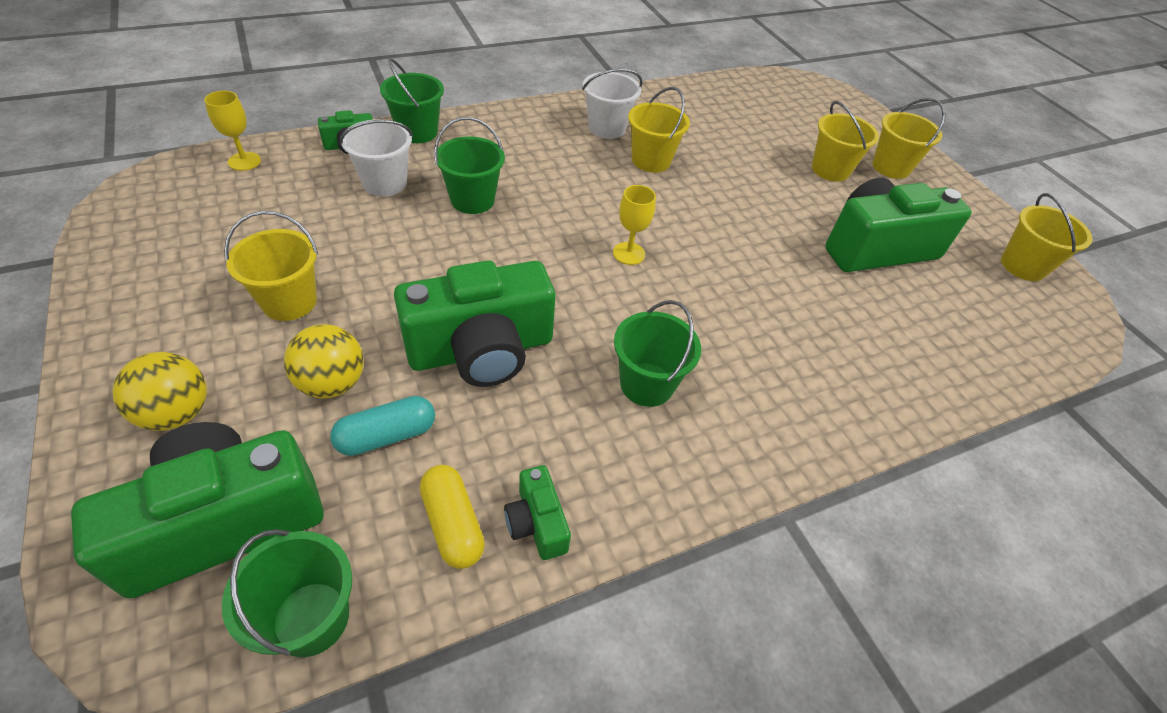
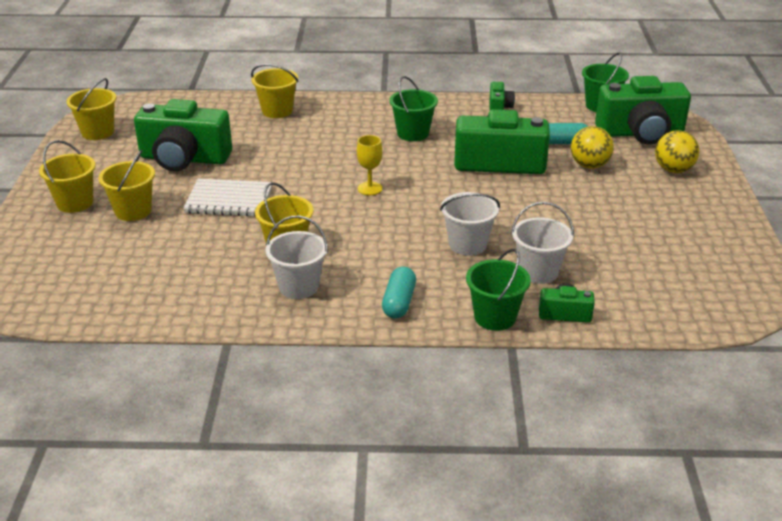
camera: 150 degrees left, 15 degrees down
(244, 161) = (665, 315): yellow goblet -> none
(289, 301) = (616, 205): yellow bucket -> yellow bucket (277, 111)
(453, 524) = (537, 114): yellow capsule -> none
(472, 200) = (467, 244): green bucket -> white bucket
(510, 130) = (399, 302): none -> turquoise capsule
(761, 201) = (229, 200): none -> white notebook

